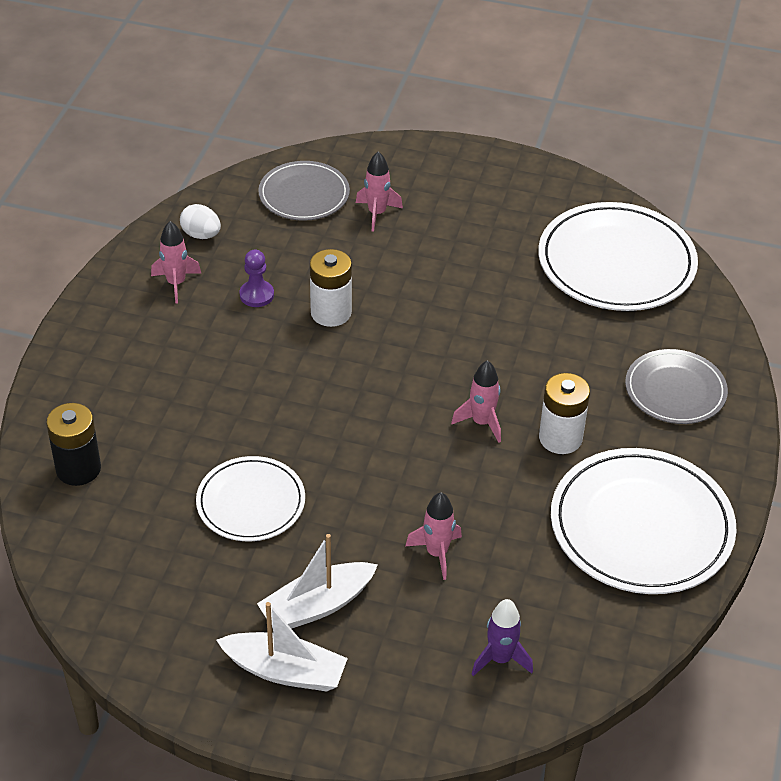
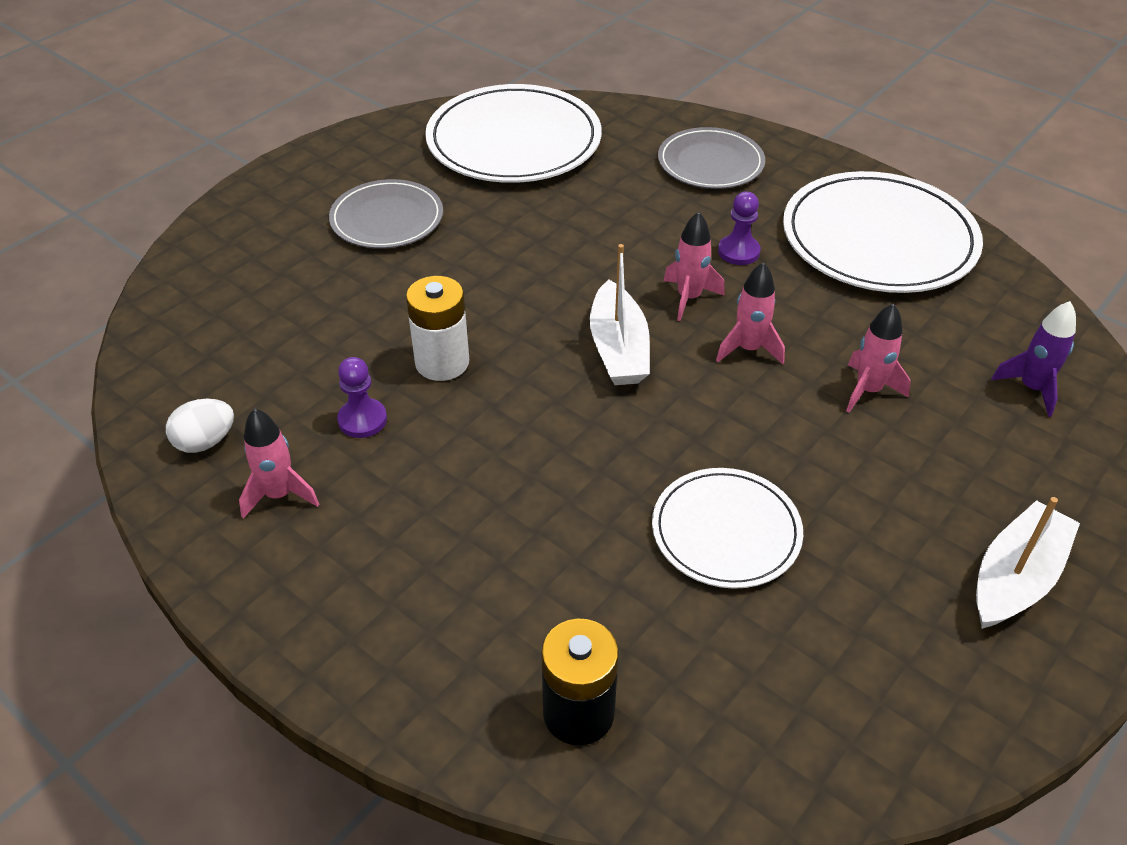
camera: 65 degrees left, 0 degrees up
(304, 194) = (216, 324): grey plate -> grey plate (387, 218)
(316, 606) = (918, 517): white boat -> white boat (618, 349)
(377, 213) = (304, 275): pink rocket -> pink rocket (749, 349)
(560, 438) = (738, 252): white battery -> purple pawn

